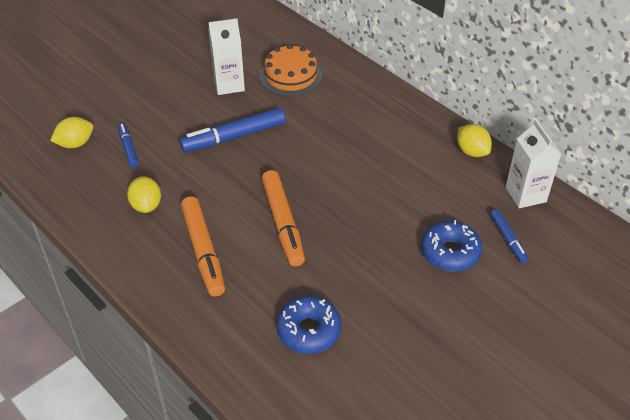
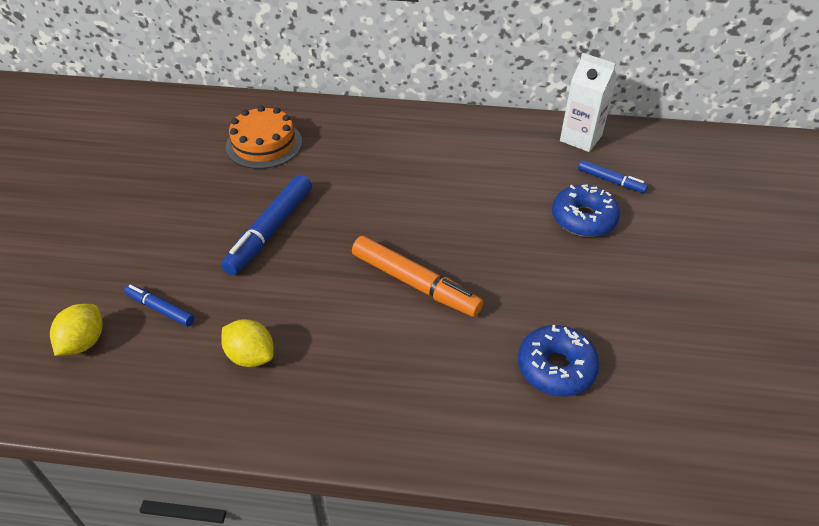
camera: 40 degrees left, 0 degrees up
(203, 251) = (368, 362): orange marker -> none
(229, 85) = (207, 184): white carton -> none
(472, 151) = (501, 127): yellow lemon -> none

